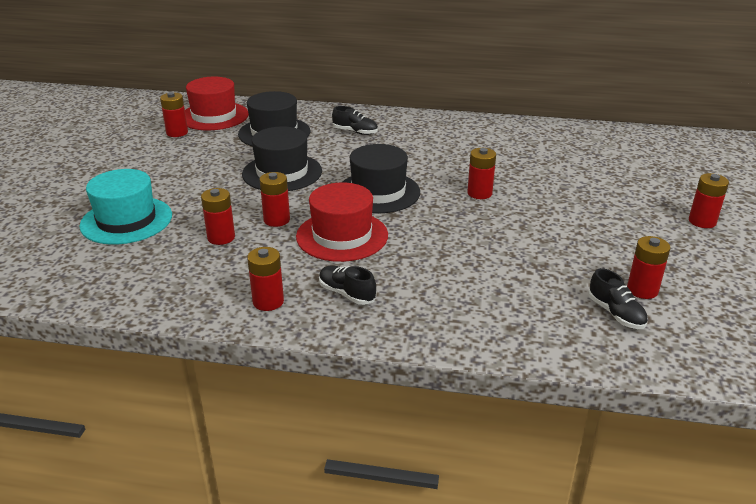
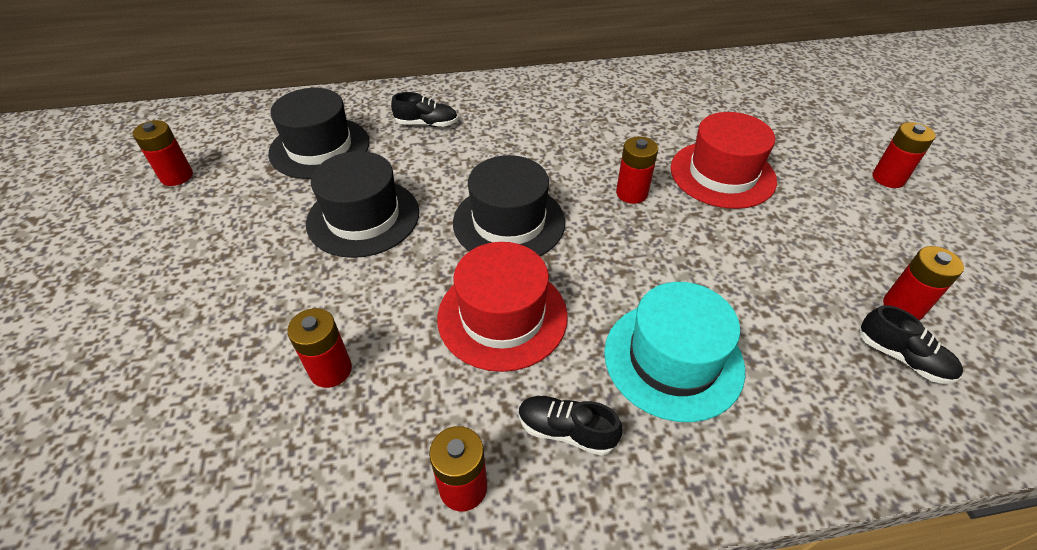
camera: 20 degrees left, 15 degrees up
(126, 220) = (162, 376): turquoise hat -> turquoise hat (673, 359)
(214, 116) = (220, 135): red hat -> red hat (722, 174)
(276, 220) = (397, 310): red battery -> none

